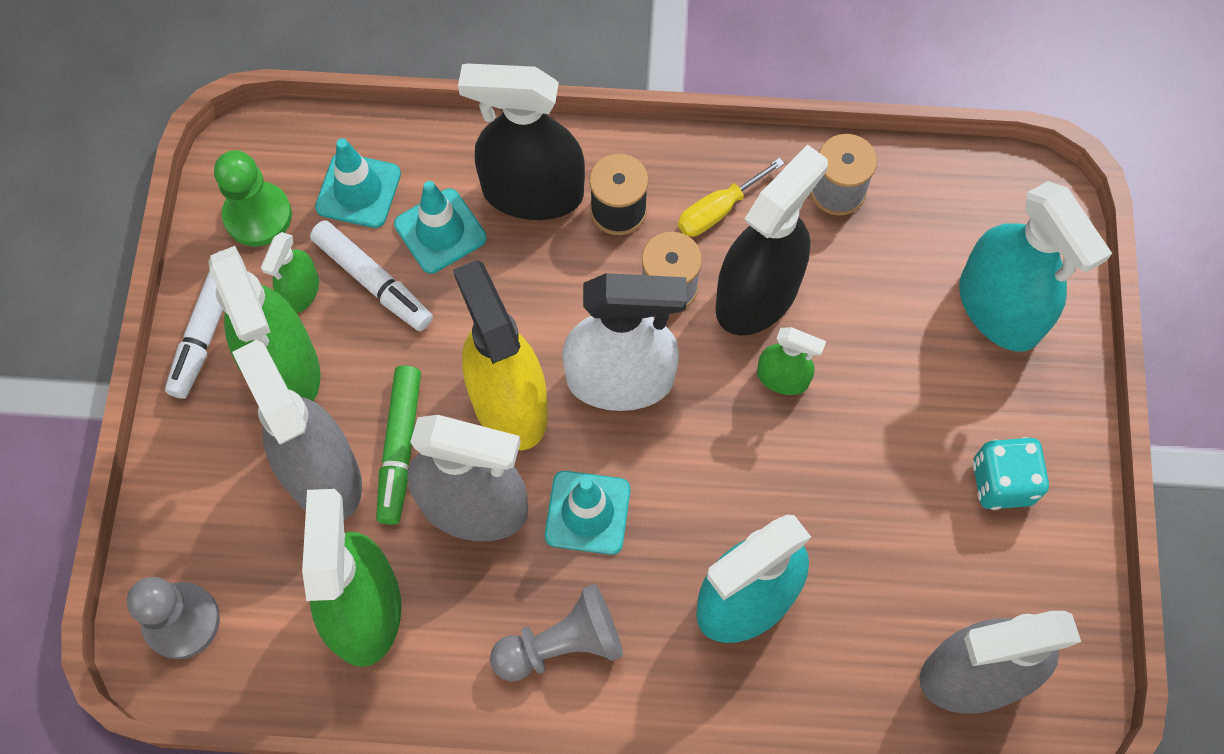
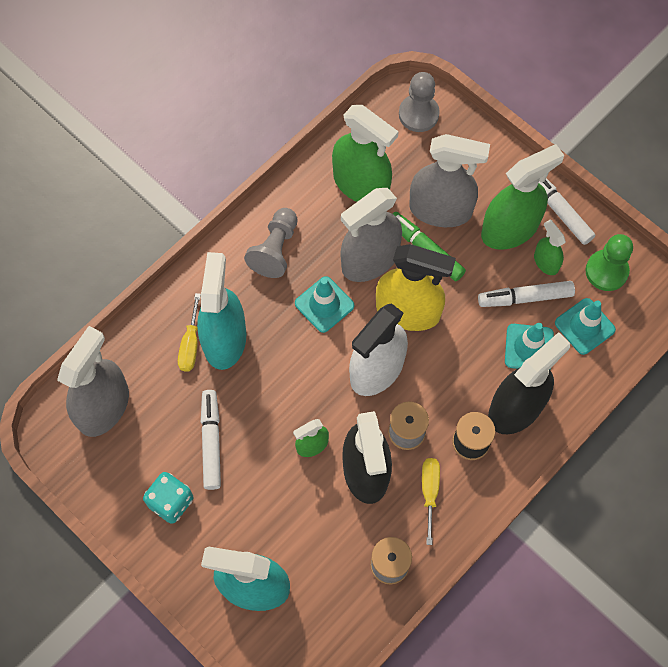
camera: 130 degrees right, 0 degrees up
(284, 367) = (510, 229): green spray bottle -> green spray bottle turned 135 degrees clockwise
(793, 638) = (190, 344): none -> yellow screwdriver
(888, 499) = (211, 441): none -> white marker

